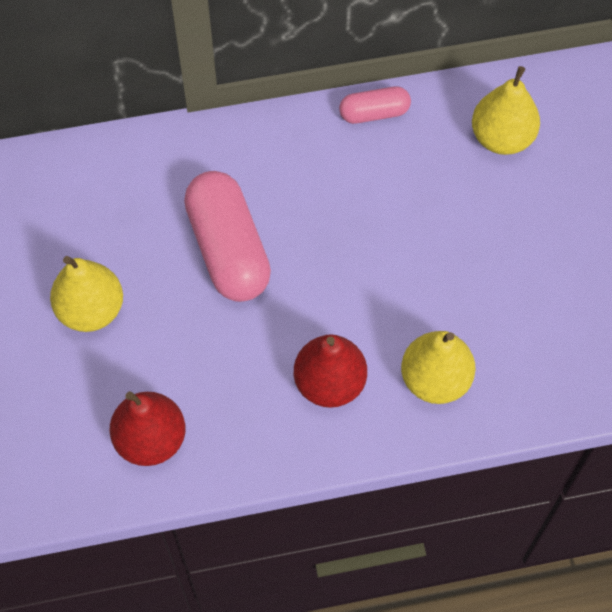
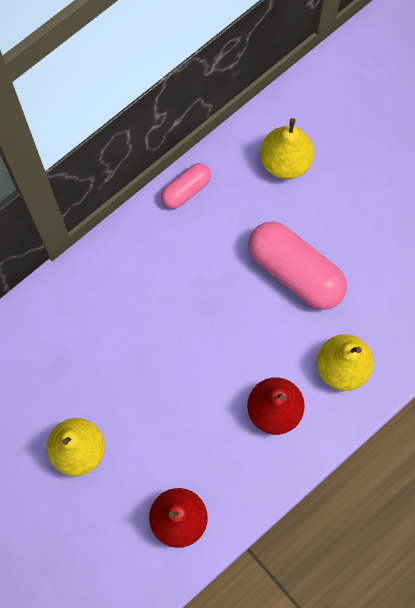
camera: 30 degrees left, 10 degrees up
(228, 249) = (146, 350): pink capsule -> pink capsule (295, 272)

